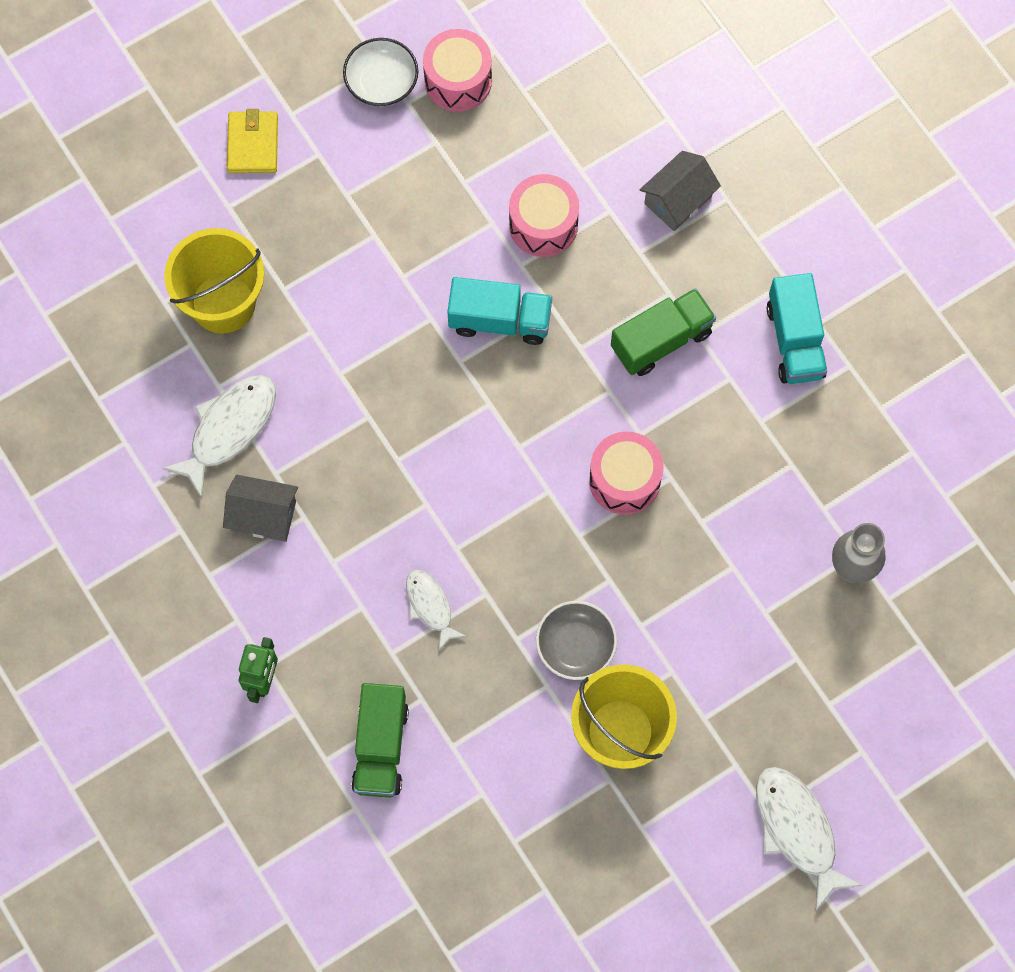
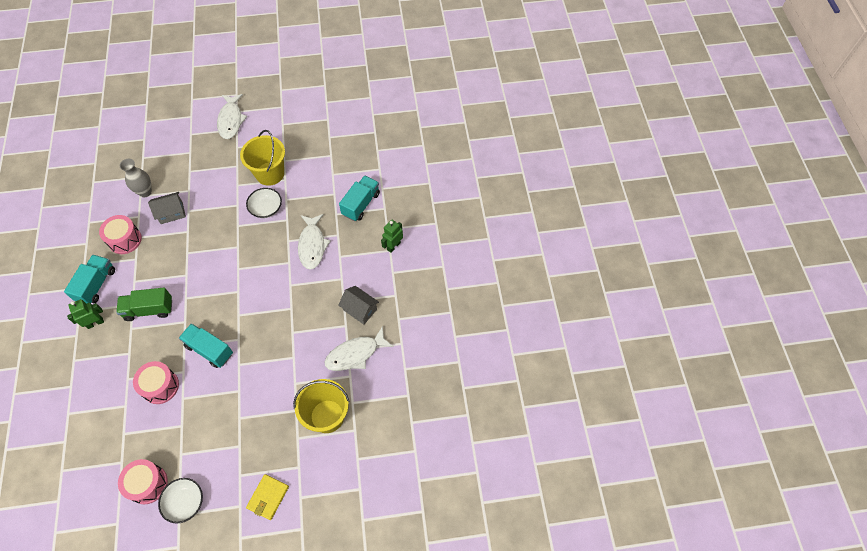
camera: 155 degrees left, 10 degrees down
(380, 747) = (361, 204): green truck -> turquoise truck
(430, 606) = (312, 245): white fish -> white fish, size x1.66
(575, 646) = (266, 208): grey bowl -> white bowl
(624, 480) = (205, 260): pink drum -> pink drum (125, 240)
(678, 200) = (94, 370): grey house -> grey house (171, 213)
(740, 275) = (95, 323): none -> green robot

